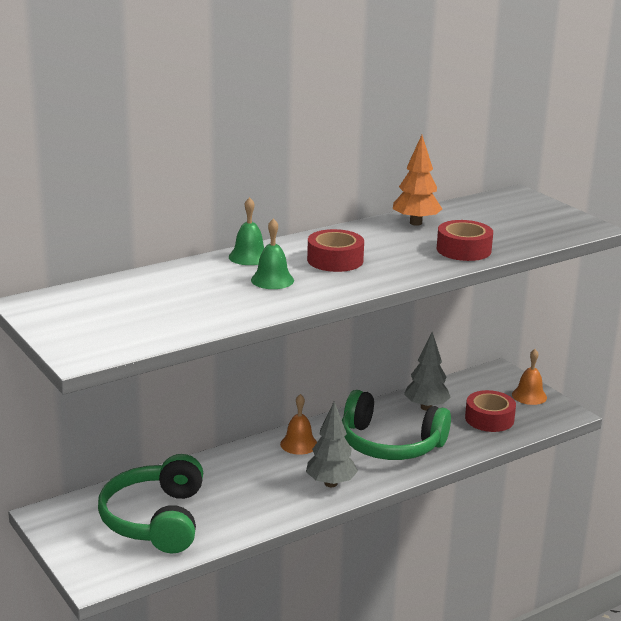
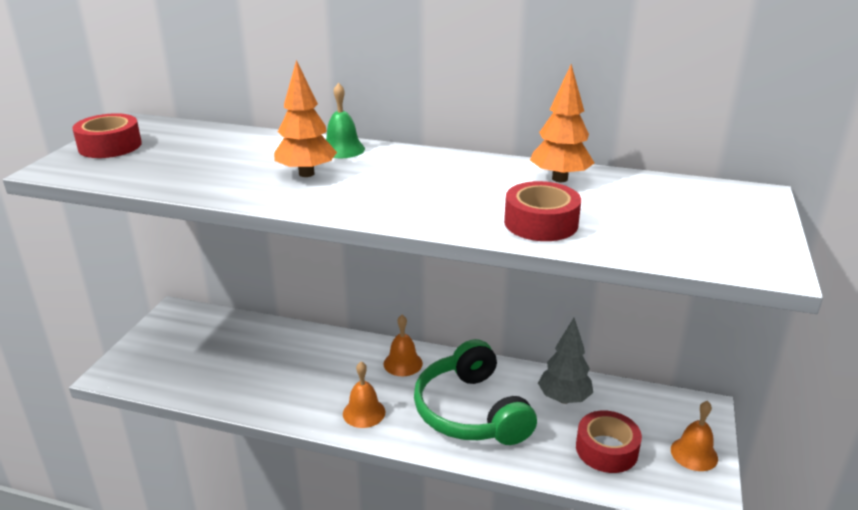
camera: 50 degrees right, 5 degrees up
(156, 519) = (214, 357): green headphones -> none
(272, 280) = (306, 174): green bell -> orange tree
(331, 483) = (364, 412): grey tree -> orange bell
(335, 260) = (397, 180): red tape -> red tape (110, 146)

